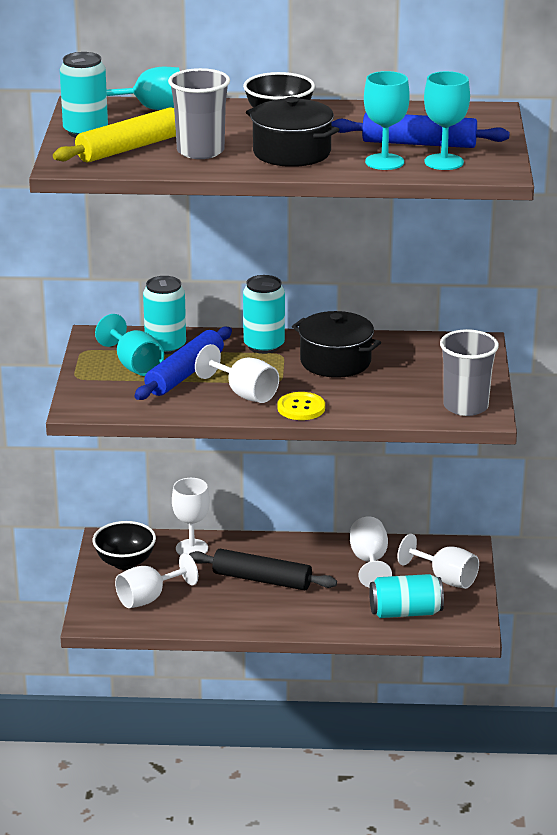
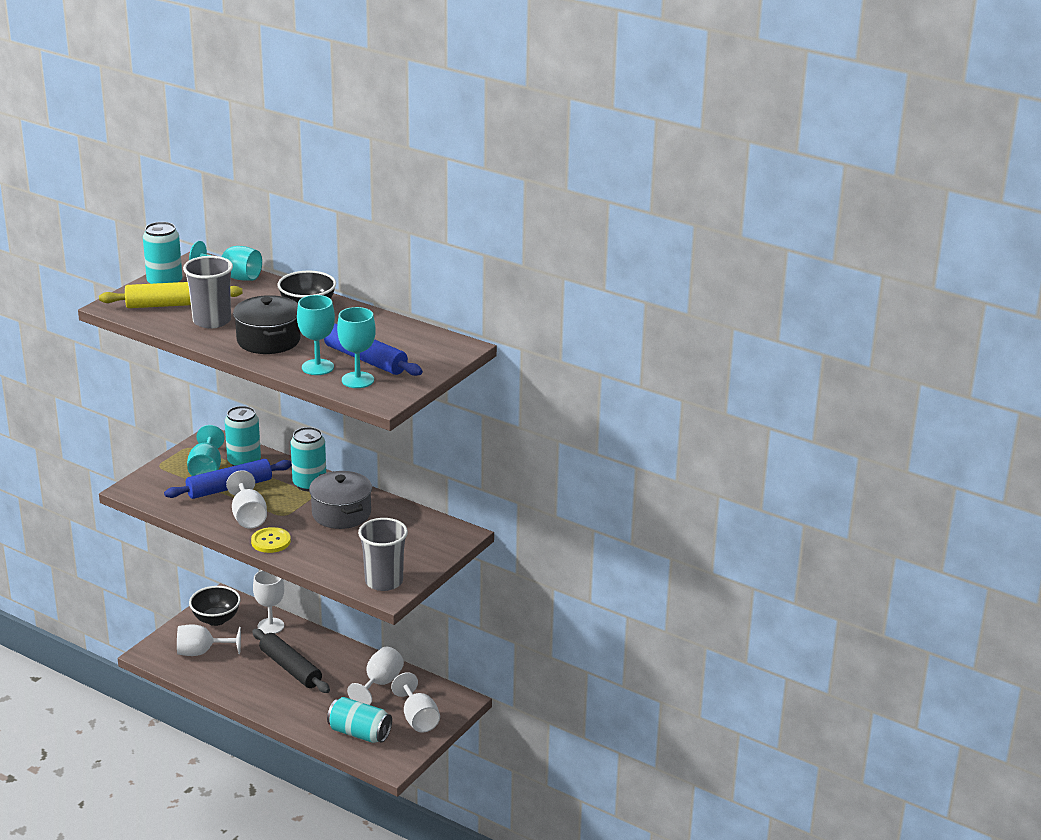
camera: 30 degrees right, 0 degrees up
(335, 361) = (341, 513): black pot -> grey pot

